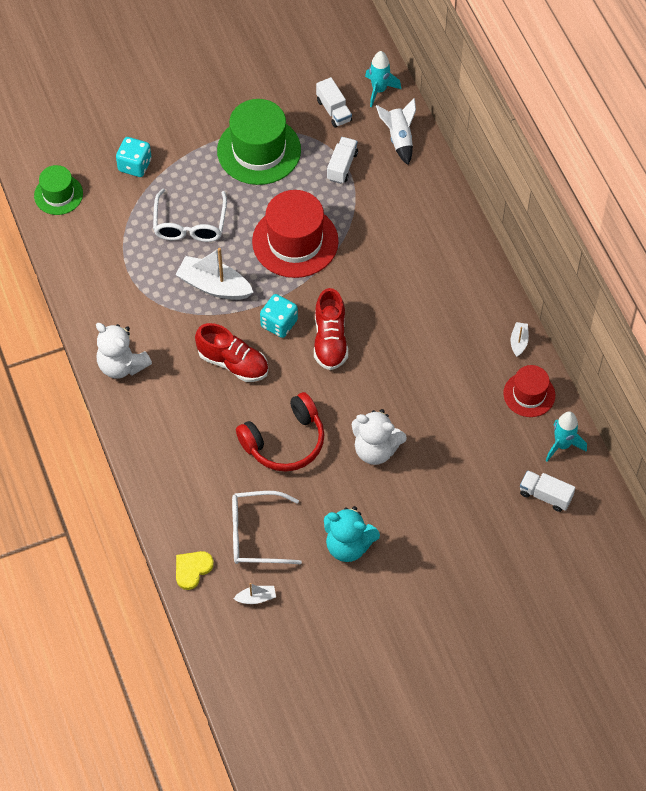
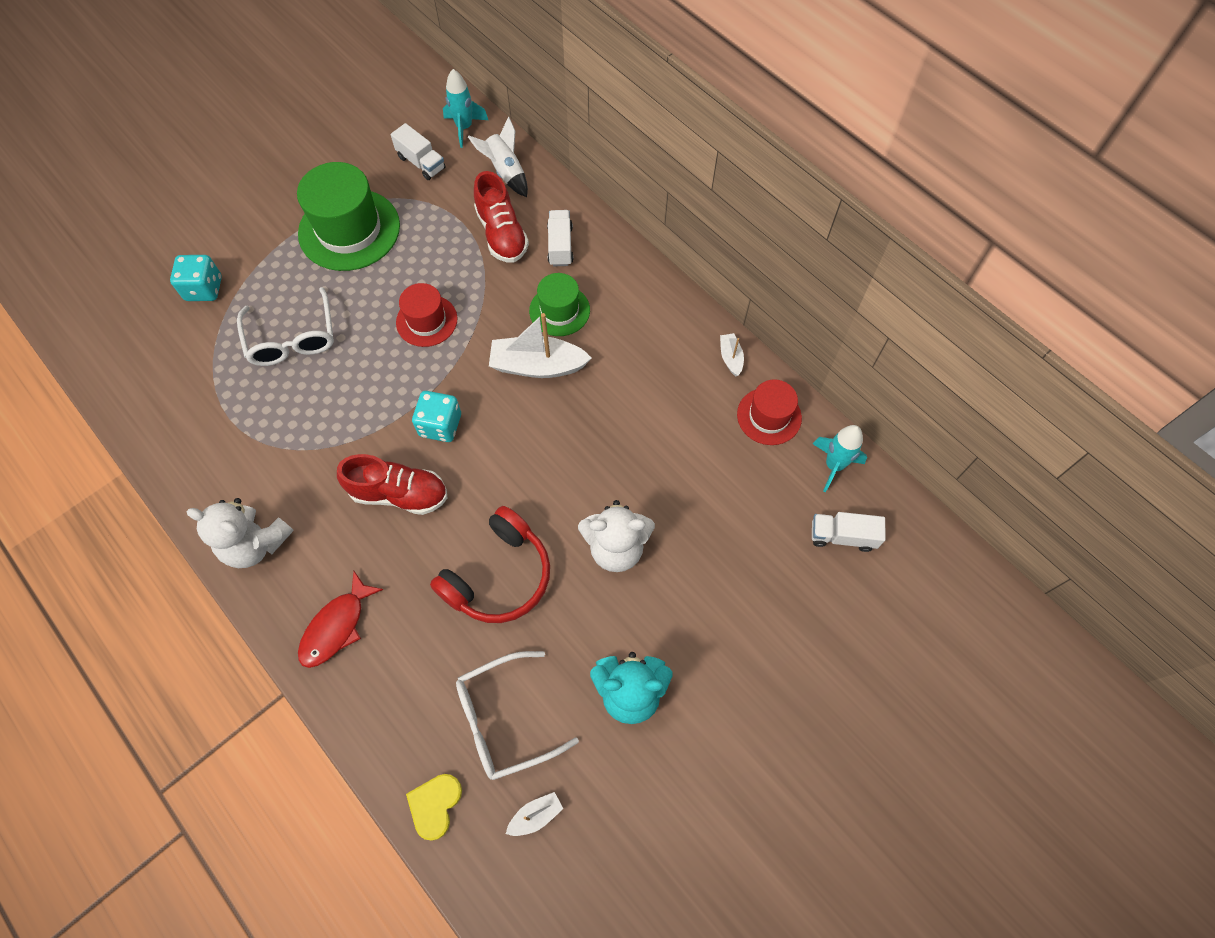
camera: 20 degrees left, 5 degrees up
(58, 194) = (116, 351): green hat -> green hat (559, 310)
(161, 438) = (336, 626): none -> red fish
(214, 286) = (345, 404): white boat -> white boat (537, 366)
(295, 241) = (426, 321): red hat -> red hat, size x0.58
(330, 340) = (510, 426): red shoe -> red shoe (502, 234)
(342, 166) = (452, 220): white truck -> white truck (560, 246)

